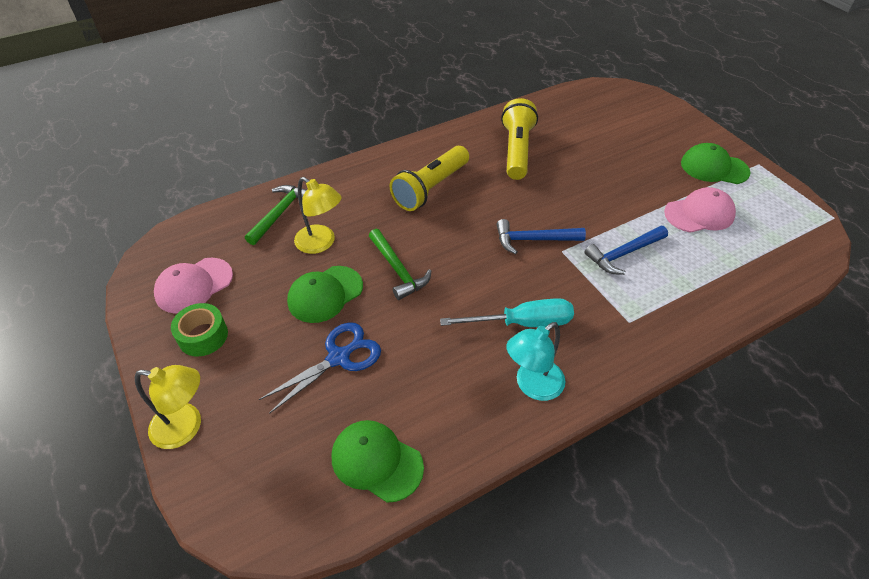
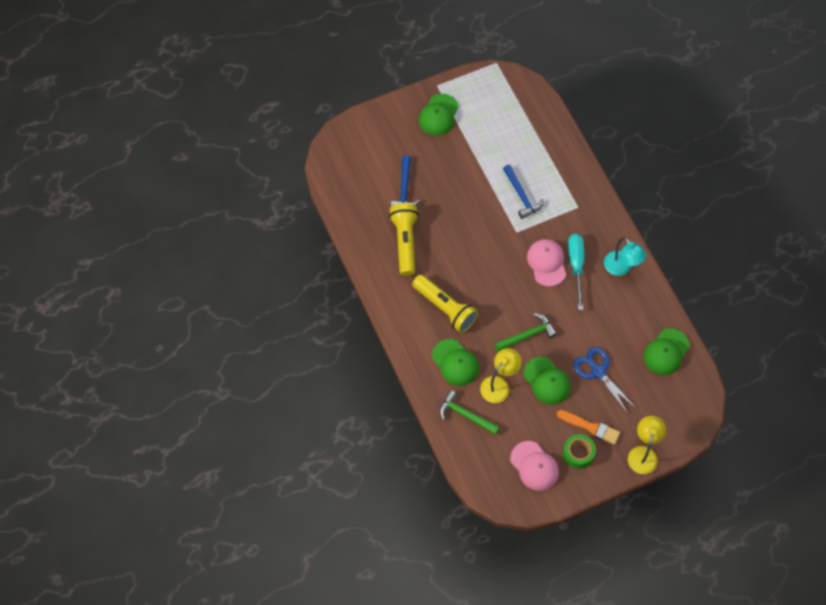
camera: 85 degrees left, 15 degrees up
(244, 350) = (590, 427): none -> orange brush
(354, 201) = (455, 362): none -> green cap
(517, 150) = (405, 242): yellow flashlight -> yellow flashlight turned 75 degrees clockwise
(534, 240) = (504, 247): blue hammer -> blue hammer (404, 189)
(699, 214) = (487, 140): pink cap -> pink cap (547, 263)

